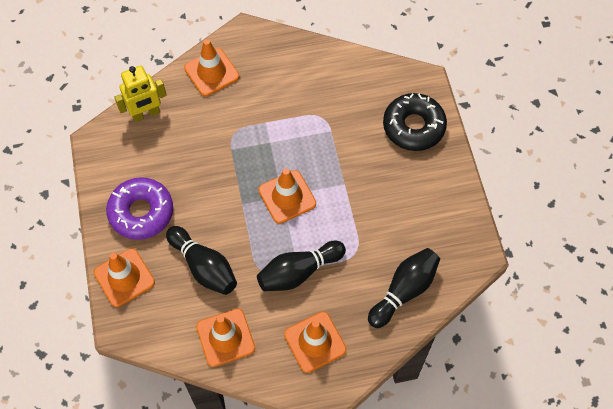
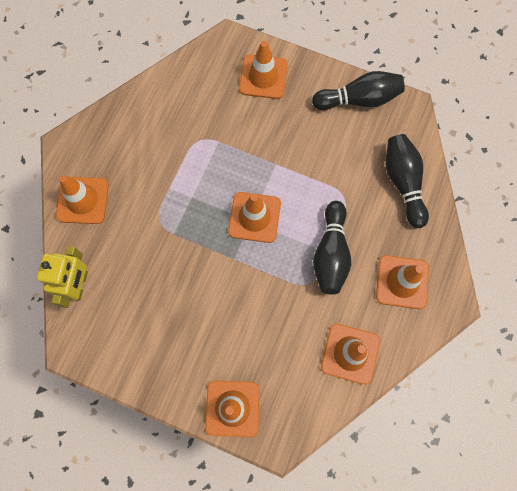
camera: 55 degrees left, 10 degrees up
(141, 212) = (178, 352): purple donut -> none
(204, 267) = (271, 330): black bowling pin -> black bowling pin (359, 99)
(413, 126) = (263, 77): black donut -> orange traffic cone

